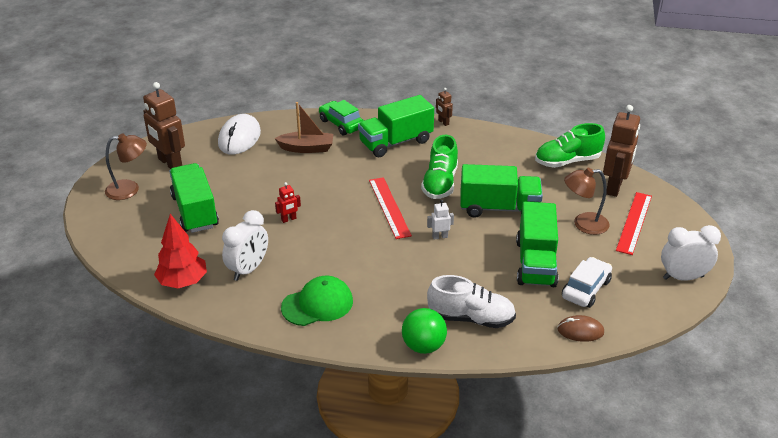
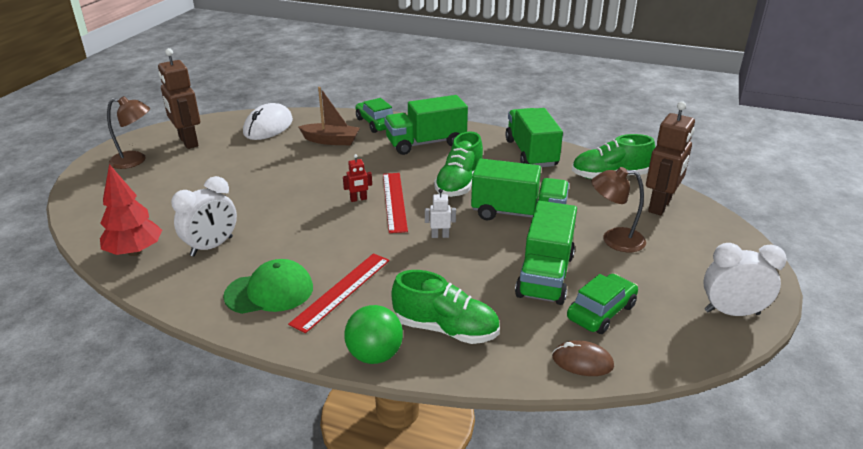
camera: 10 degrees right, 5 degrees down
(195, 211) = (187, 186): green truck -> green truck (531, 153)
(289, 219) = (280, 202): red robot -> red robot (358, 199)
(443, 122) = (483, 130): brown robot -> none
(471, 318) = (446, 329): white shoe -> green shoe
(586, 289) = (601, 312): white car -> green car
(634, 222) = (677, 244): red ruler -> red ruler (341, 291)

